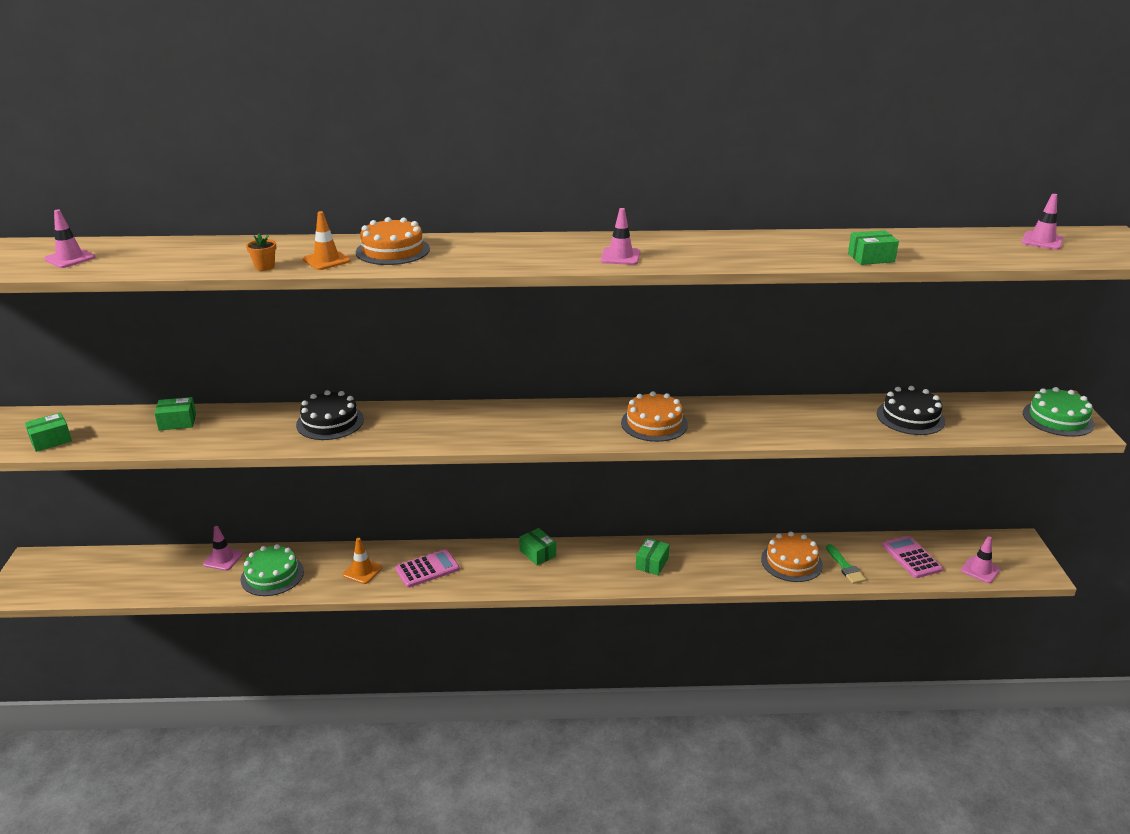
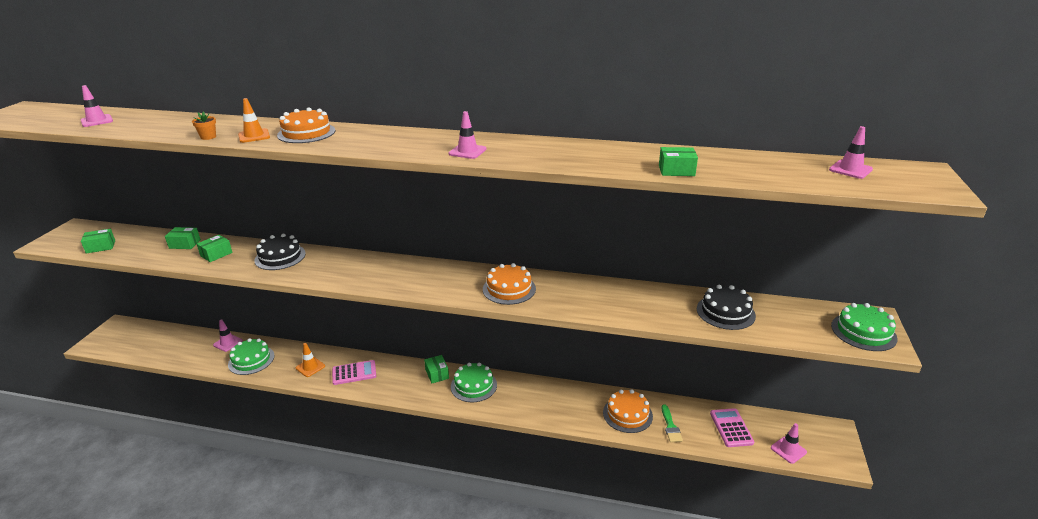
camera: 15 degrees right, 0 degrees up
(592, 559) = (473, 385): none -> green cake
(652, 563) = (517, 396): green box -> green box (216, 254)

